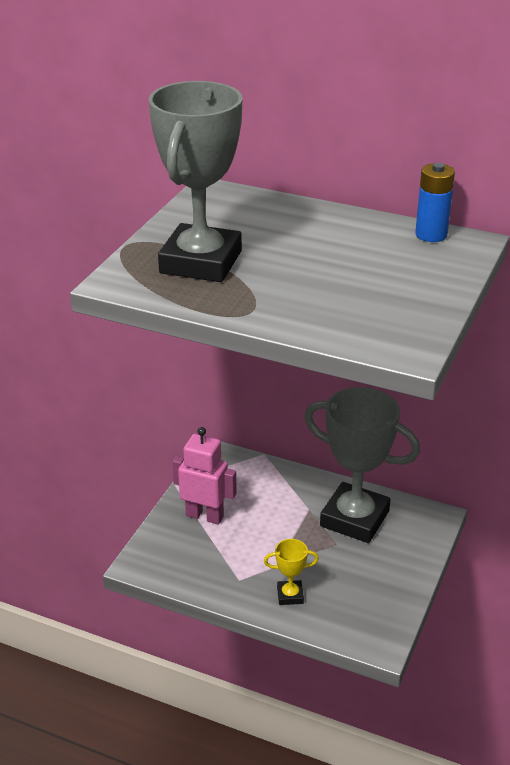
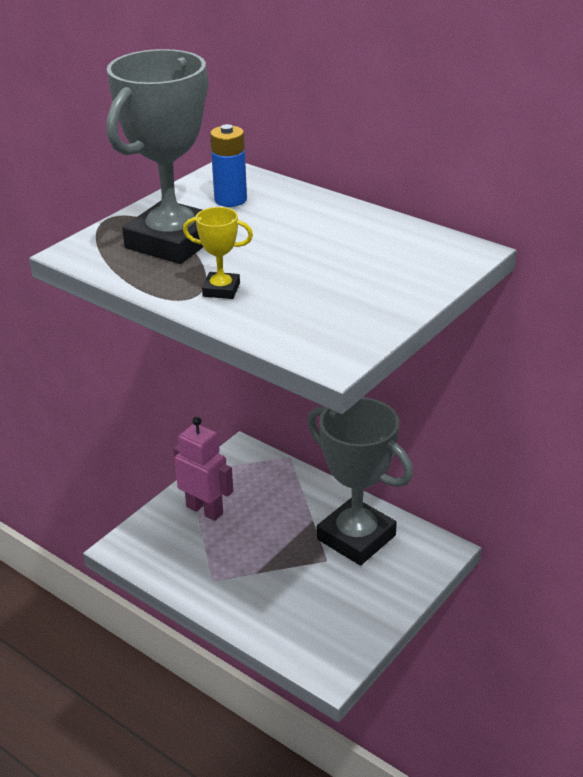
camera: 15 degrees right, 0 degrees up
(290, 595) = (257, 605): yellow trophy -> yellow trophy (221, 290)
(431, 235) = (429, 239): blue battery -> blue battery (230, 200)

